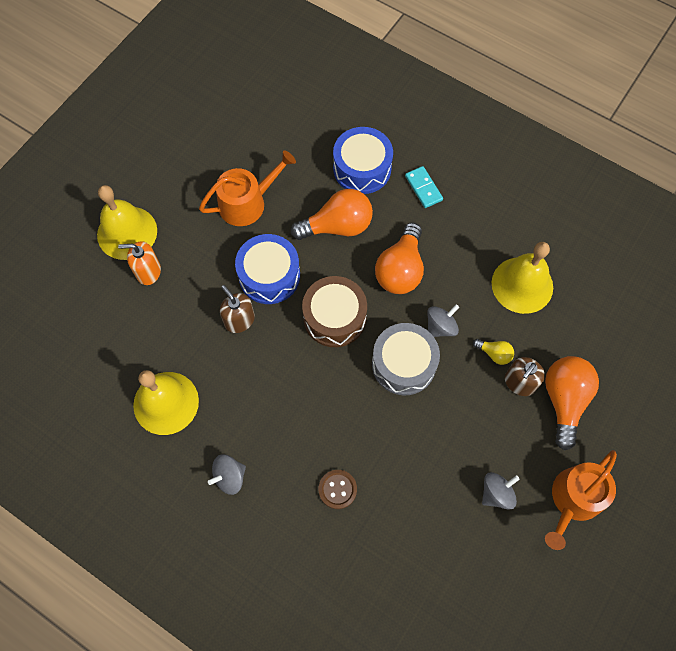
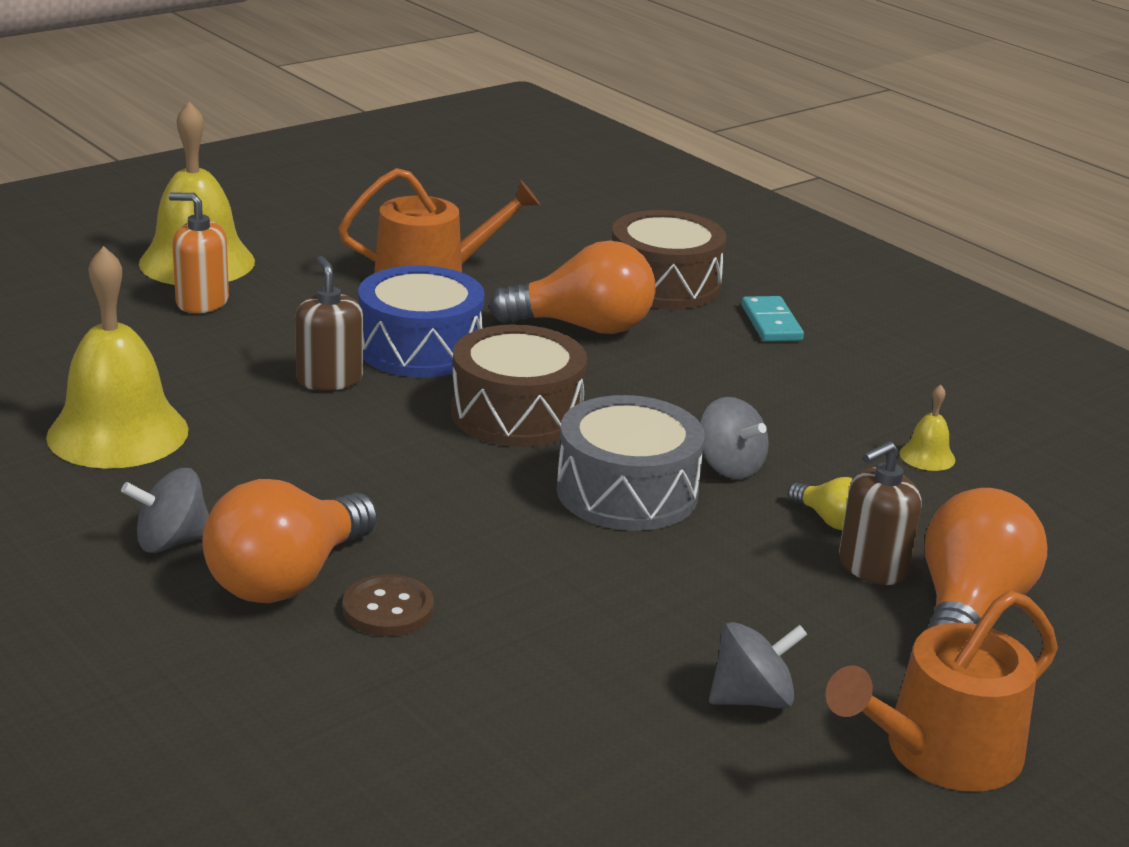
camera: 15 degrees right, 40 degrees down
(362, 168) = (664, 285): blue drum -> brown drum
(400, 270) = (680, 391): orange light bulb -> orange light bulb (287, 578)
(440, 327) = (729, 467): grey spinning top -> grey spinning top turned 75 degrees clockwise
(522, 285) = (927, 456): yellow bell -> yellow bell, size x0.42

